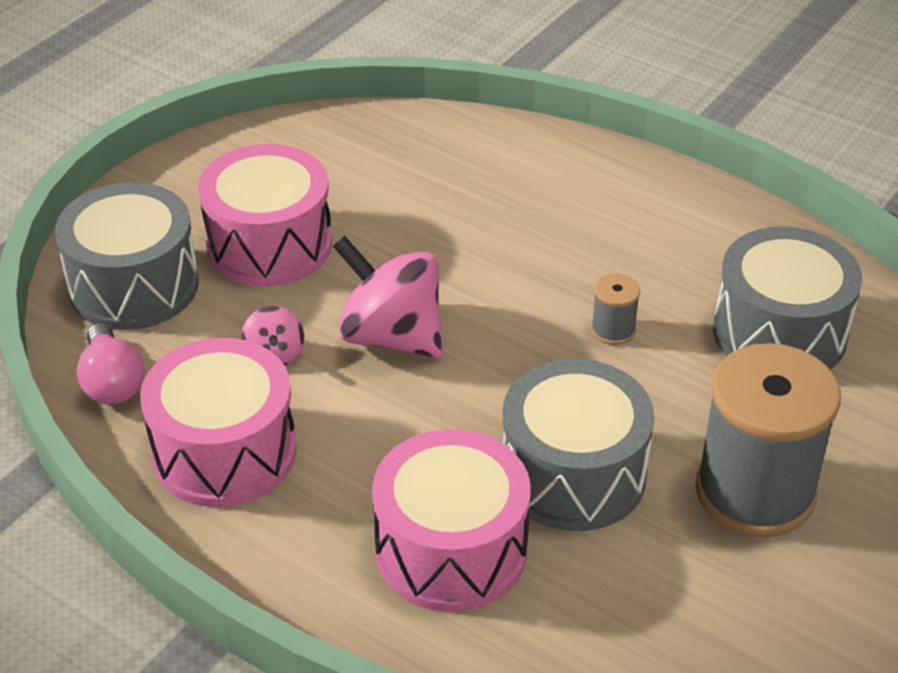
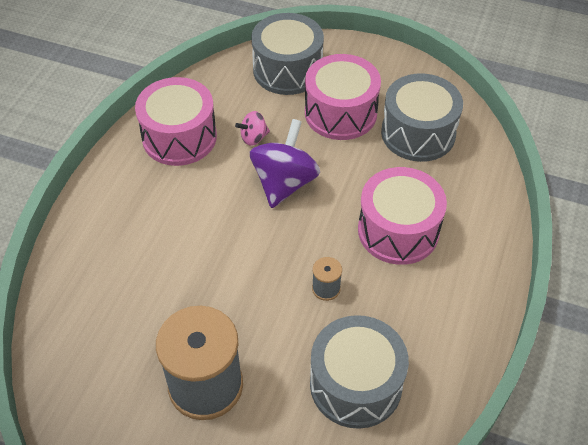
camera: 75 degrees right, 10 degrees up
(112, 382) = (215, 83): pink light bulb -> none
(391, 336) = (284, 183): pink spinning top -> purple spinning top
(451, 549) = (132, 244): pink drum -> pink drum (398, 230)
(573, 474) = (198, 289): grey drum -> grey drum (418, 133)

